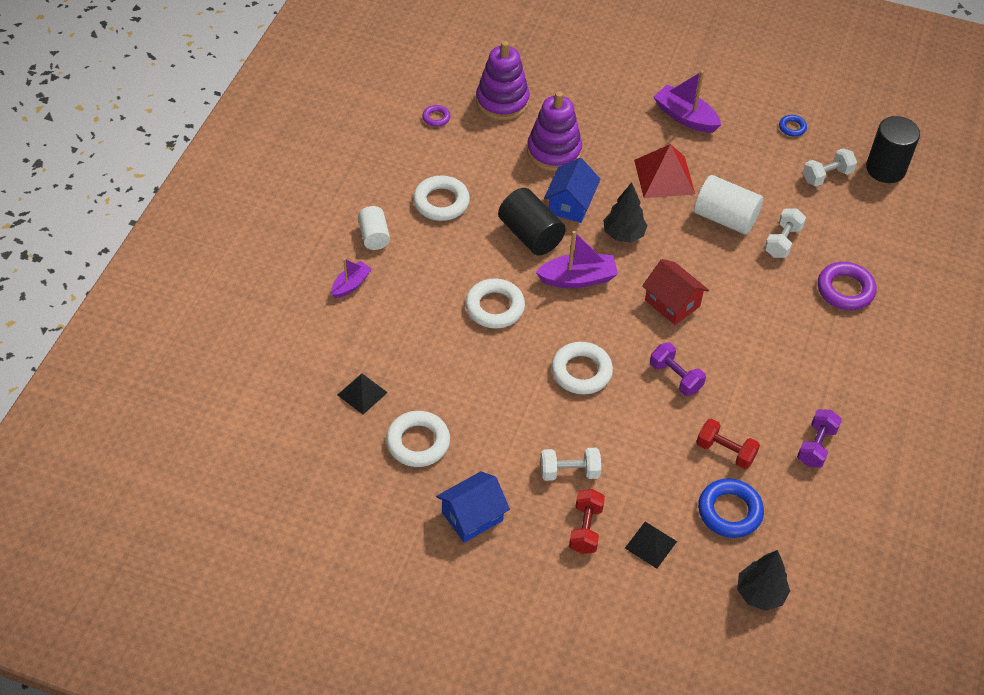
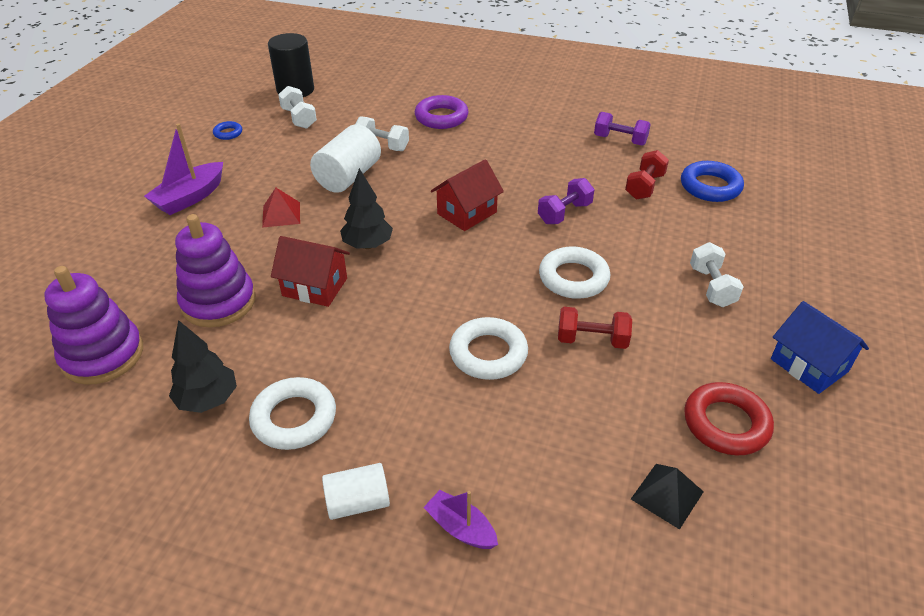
camera: 90 degrees left, 10 degrees down
(418, 442) = (726, 423): white ring -> red ring
(436, 118) = (110, 433): purple ring -> none
(530, 235) = (364, 322): black cylinder -> none
(570, 204) = (315, 287): blue house -> red house
(578, 279) = (436, 281): purple boat -> none
(585, 529) = (776, 275): red dumbbell -> red dumbbell (592, 340)
(651, 544) = (771, 232): black pyramid -> none
(664, 176) = (281, 214): red pyramid -> red pyramid, size x0.61
(760, 593) = (786, 174): black tree -> black tree (208, 400)

